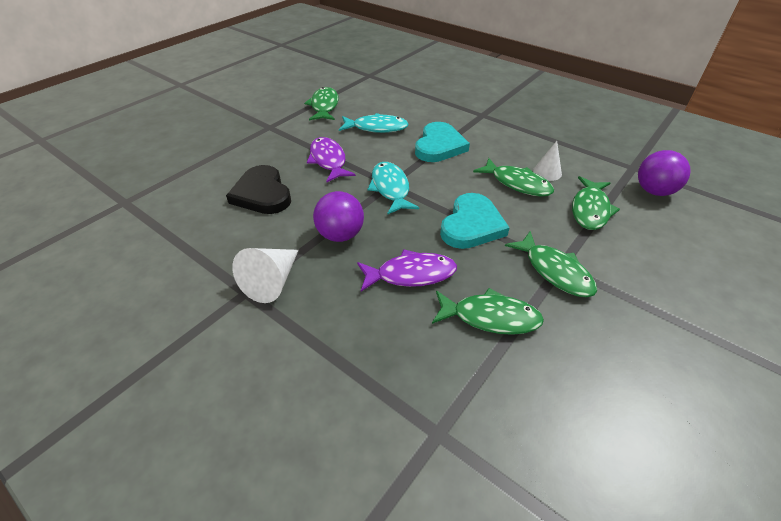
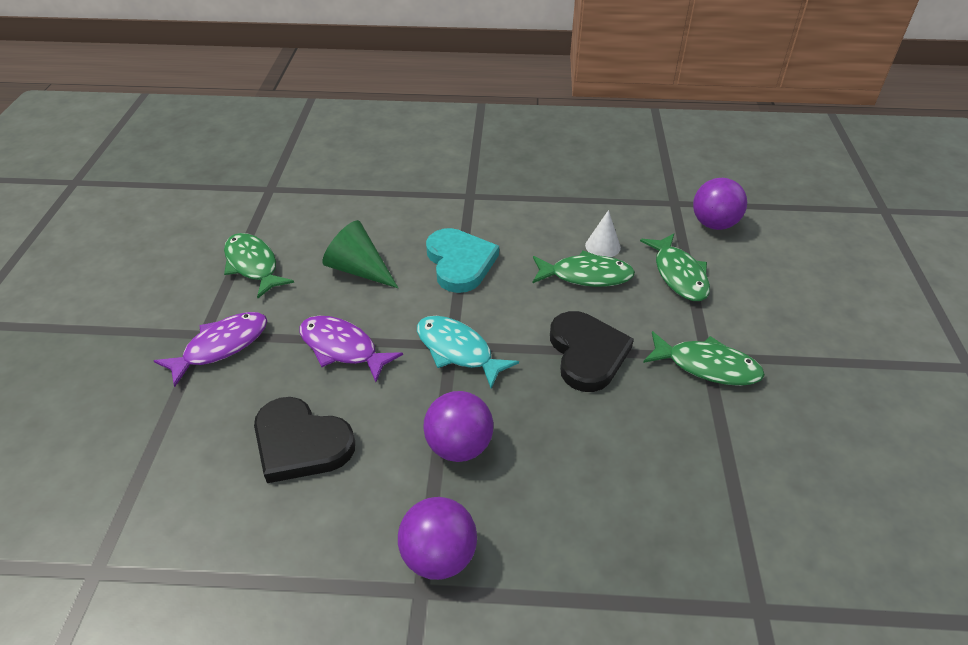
camera: 35 degrees left, 0 degrees up
(272, 281) = (439, 556): white cone -> purple ball
(376, 128) = (359, 269): turquoise fish -> green cone
(411, 274) = (581, 451): purple fish -> purple fish (221, 346)
(472, 225) = (587, 353): turquoise heart -> black heart
(490, 317) = (697, 454): green fish -> none

